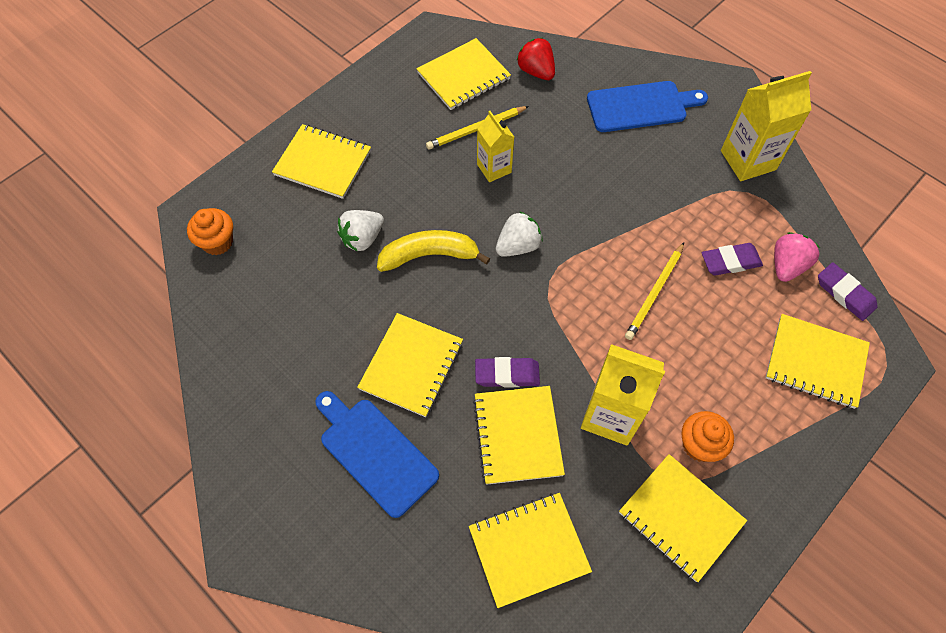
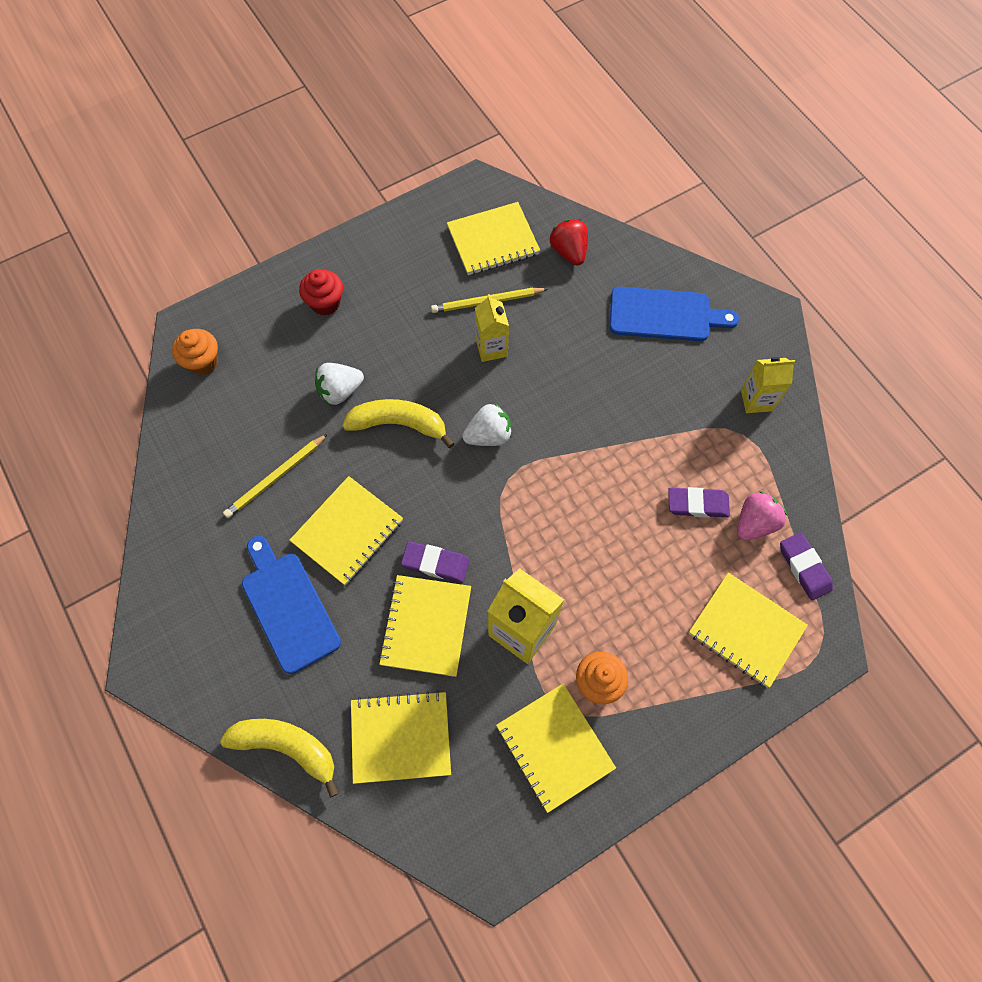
camera: 15 degrees right, 5 degrees up
(323, 163) = (325, 303): yellow notebook -> red cupcake
(417, 591) = (287, 747): none -> yellow banana
(654, 293) = (608, 518): yellow pencil -> yellow pencil (276, 477)
(748, 160) = (756, 400): yellow carton -> yellow carton, size x0.62

